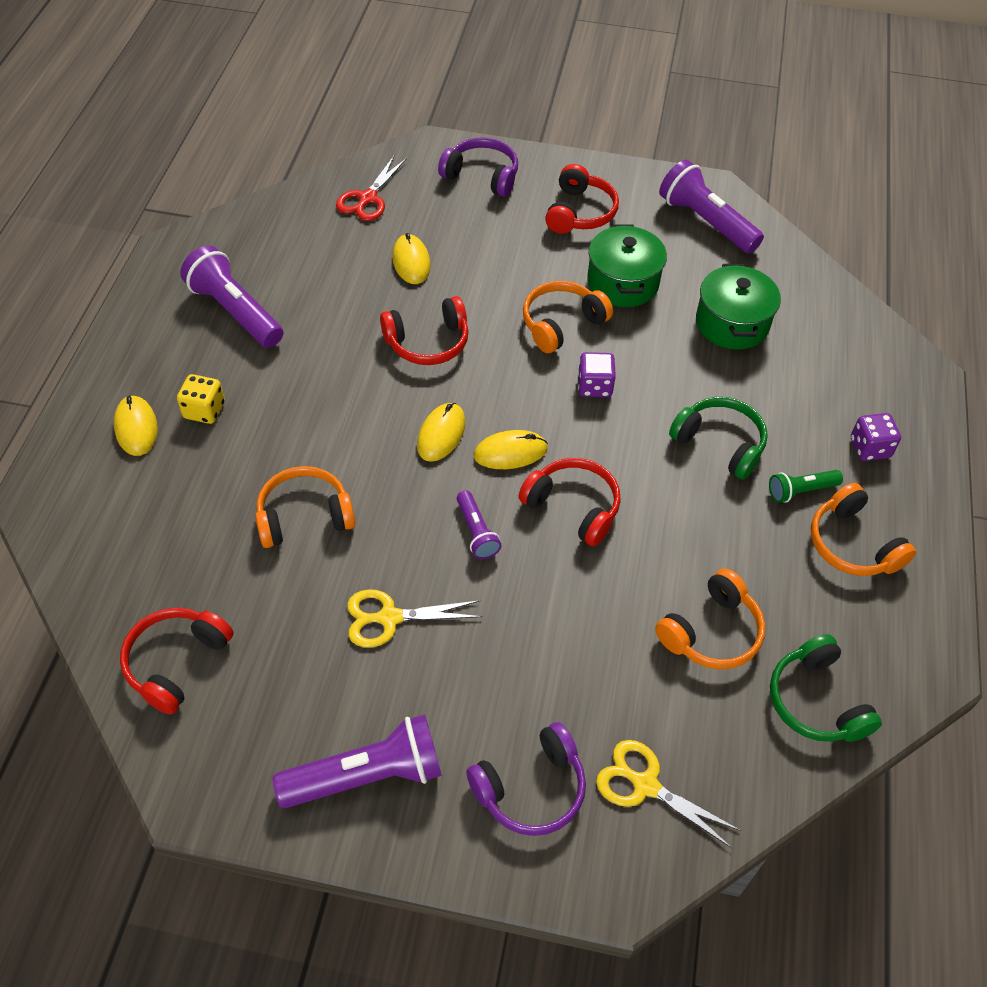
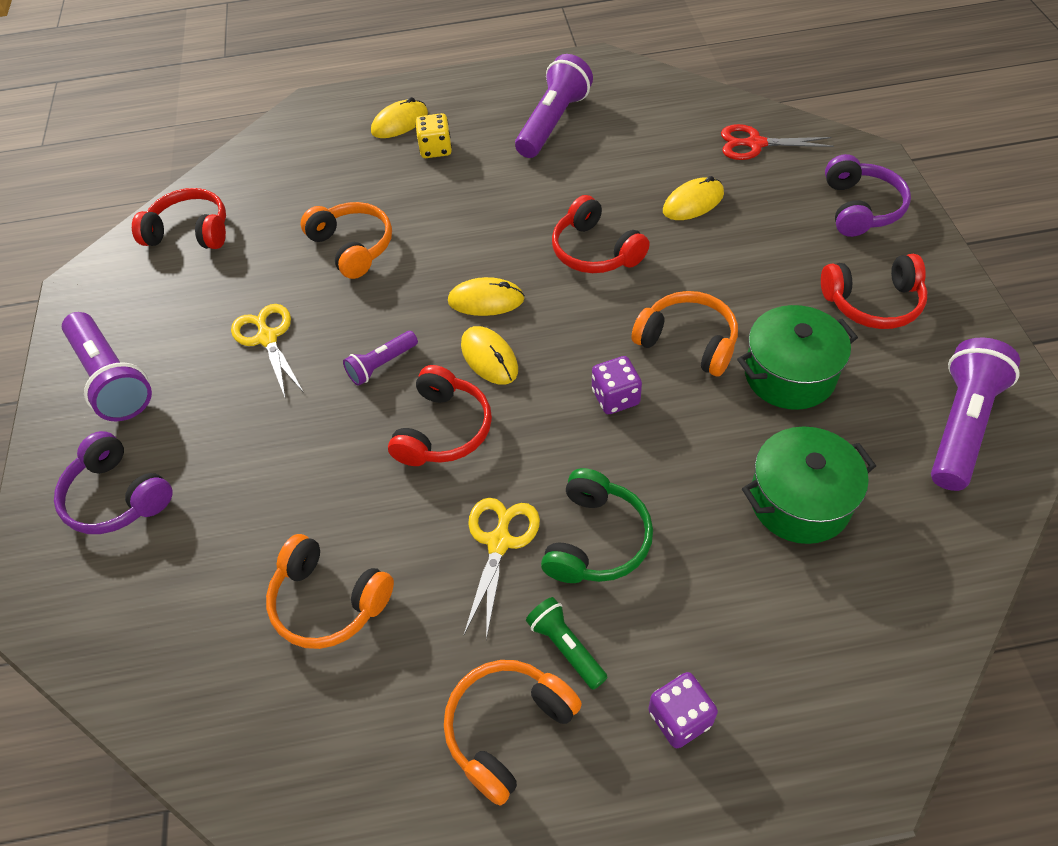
camera: 75 degrees right, 0 degrees up
(645, 785) = (135, 589): yellow scissors -> yellow scissors (499, 542)
(816, 701) = (267, 735): green headphones -> none

